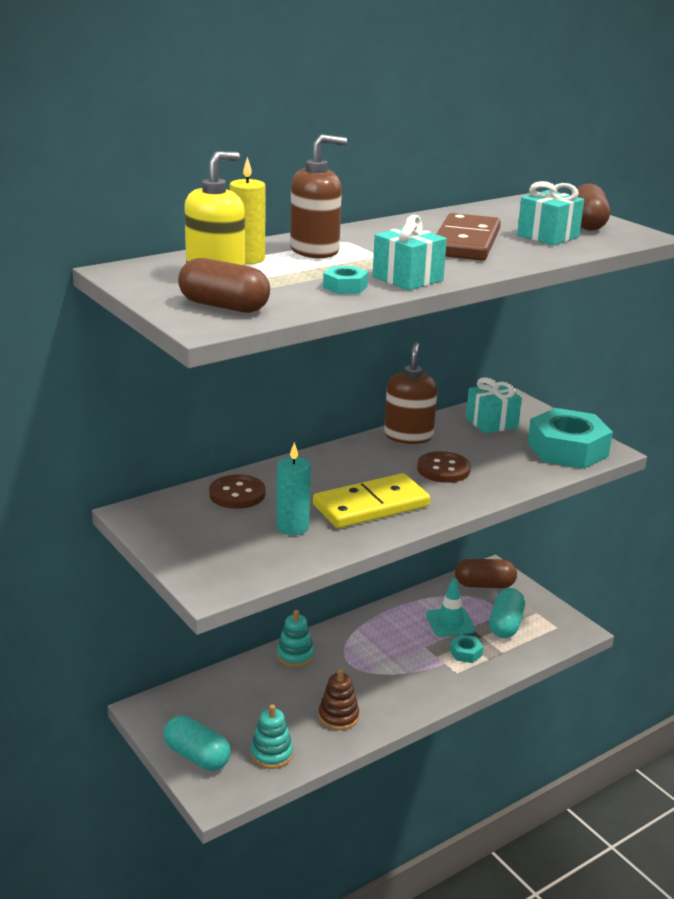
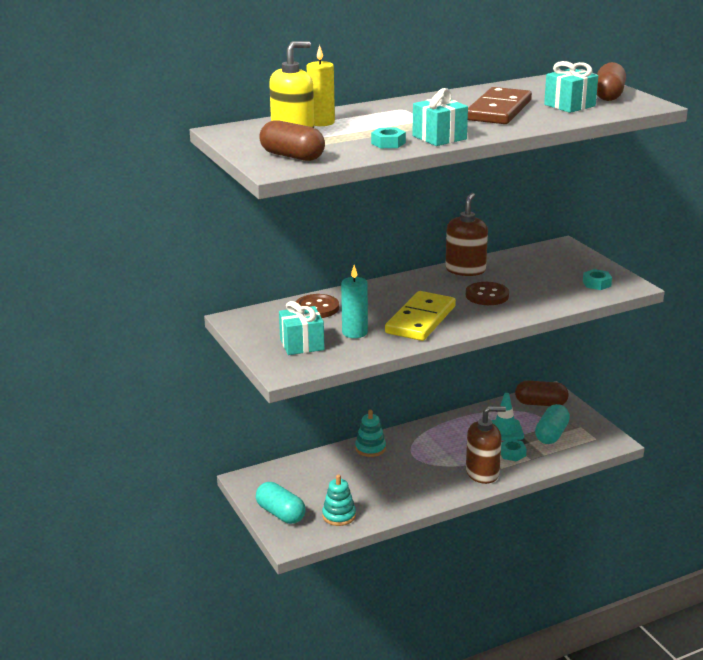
camera: 10 degrees right, 0 degrees up
(315, 250) = (375, 116): brown soap dispenser -> brown soap dispenser (482, 473)
(338, 716) = (397, 493): brown stacking toy -> none
(371, 505) = (420, 320): yellow domino -> yellow domino turned 45 degrees counterclockwise
(491, 423) = (538, 262): turquoise gift -> turquoise gift (302, 344)
(567, 449) = (596, 284): turquoise nut -> turquoise nut, size x0.43

